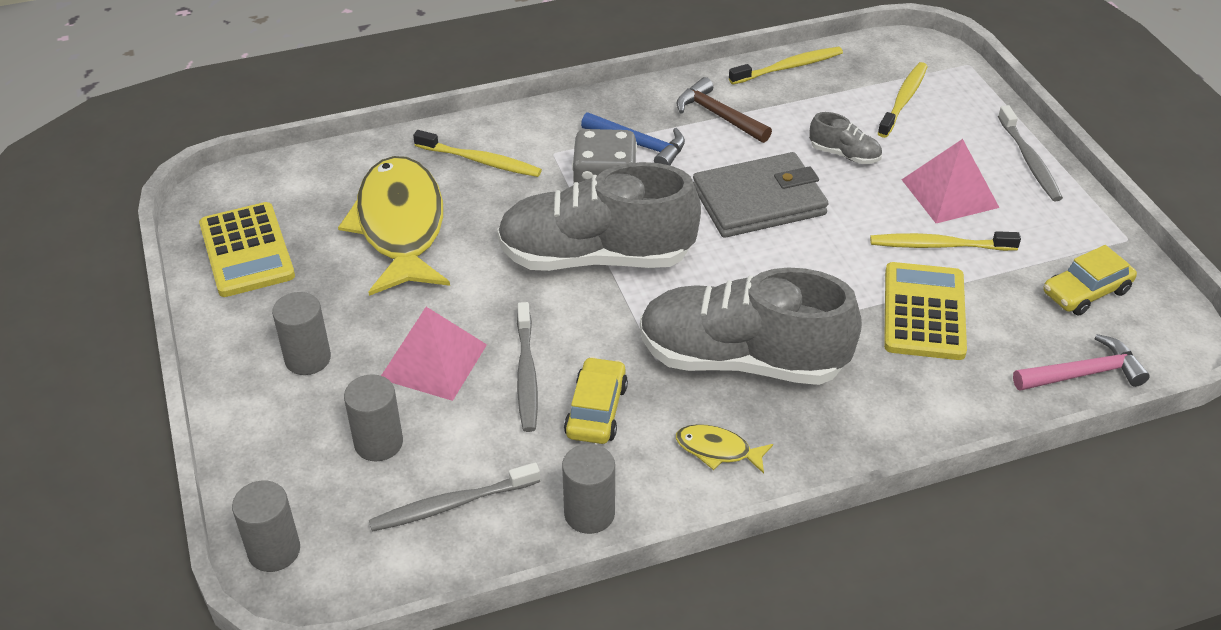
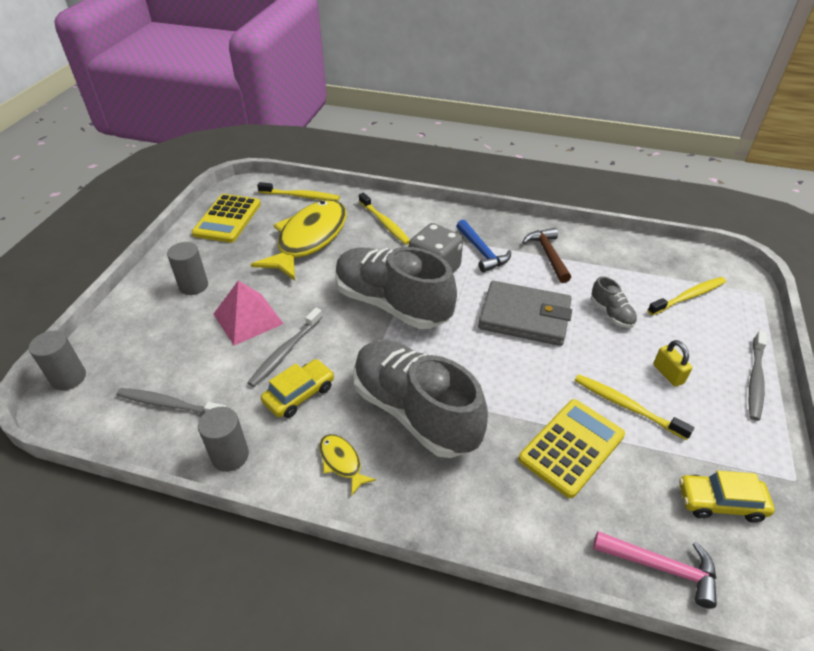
camera: 35 degrees right, 0 degrees up
(378, 443) = (175, 348): grey cylinder -> none
(788, 67) = (622, 244): yellow toothbrush -> yellow toothbrush (300, 196)
(950, 193) = (668, 374): pink pyramid -> yellow padlock

